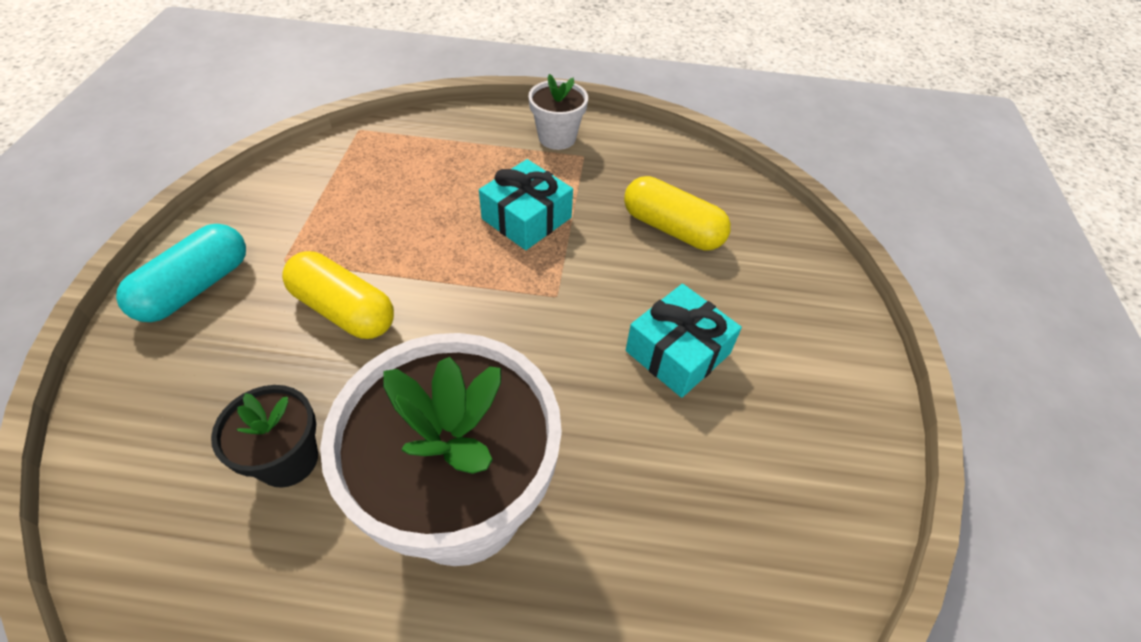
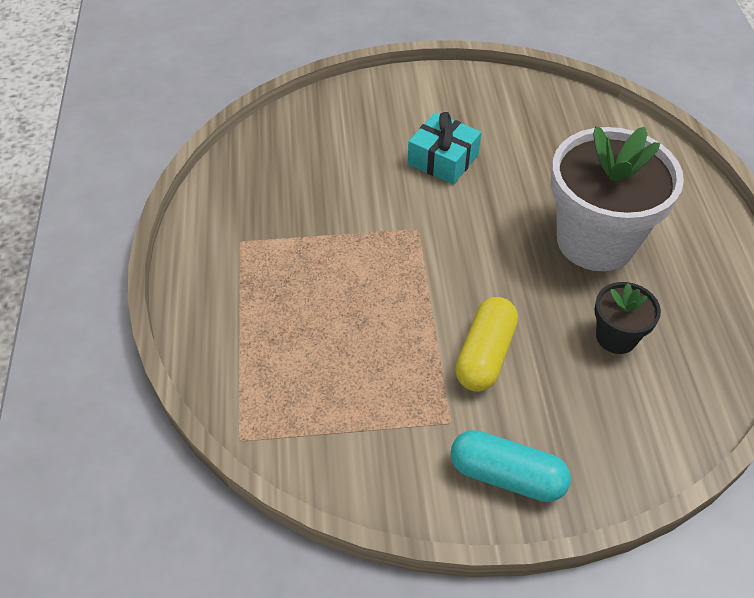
camera: 100 degrees left, 0 degrees up
(526, 218) = (338, 264): turquoise gift -> none
(557, 138) = (216, 265): white flower pot -> none
(672, 229) = (322, 173): yellow capsule -> none

